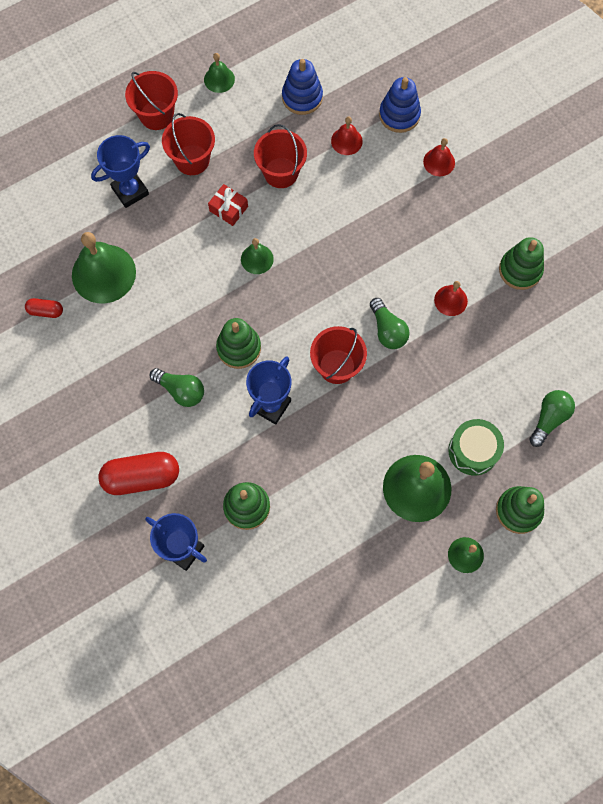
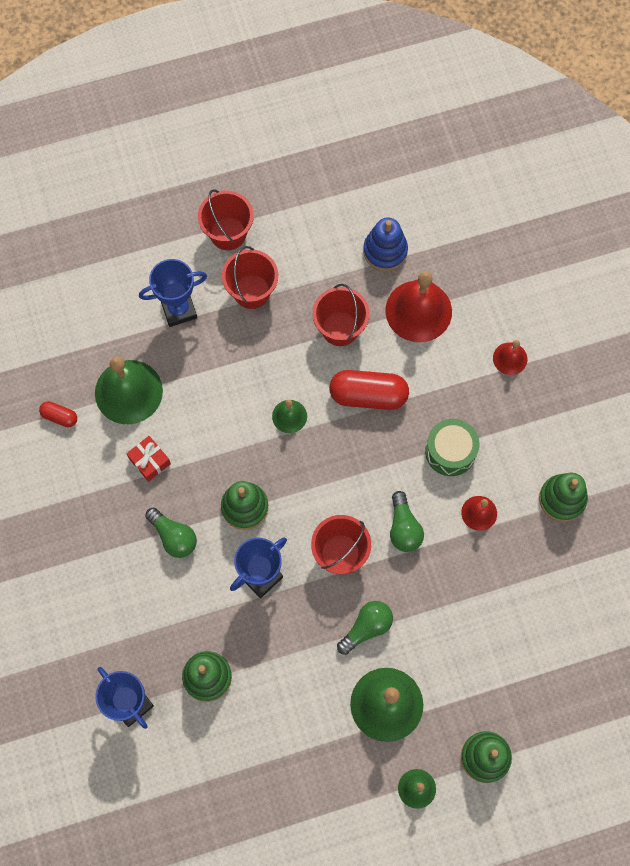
camera: 15 degrees right, 0 degrees up
(141, 477) = (110, 617): red capsule -> red capsule (368, 395)
(219, 79) = (303, 210): green bell -> none
(228, 209) = (275, 354): red gift -> red gift (149, 461)
(346, 141) = (418, 311): red bell -> red bell, size x1.95
(399, 115) = (482, 296): blue stacking toy -> none
(473, 451) = (456, 681): green drum -> green drum (450, 451)
(549, 419) = (546, 668): green light bulb -> green light bulb (366, 628)

